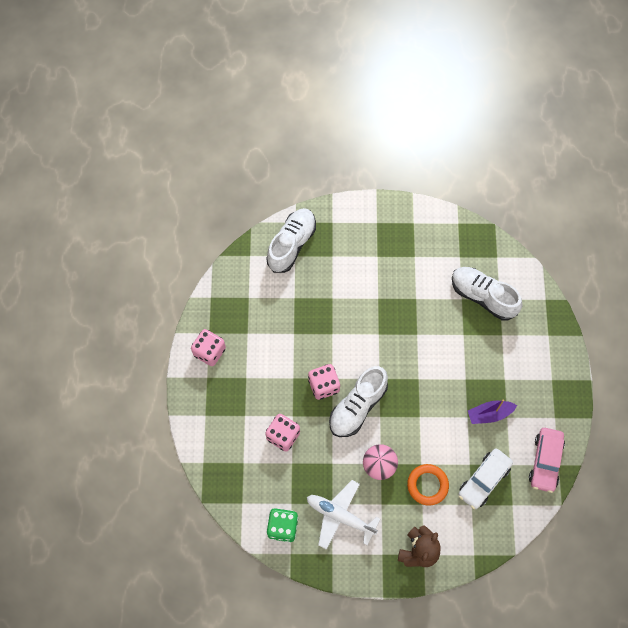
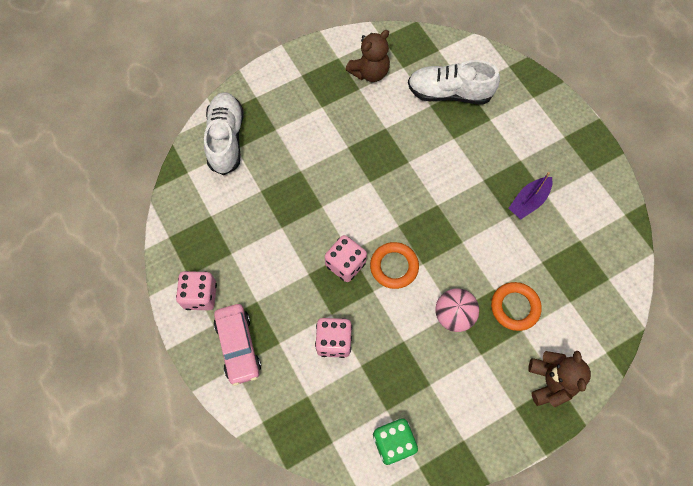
camera: 30 degrees left, 0 degrees up
(340, 516) = (446, 393): white plane -> none
(357, 407) = (394, 266): white shoe -> orange ring
(431, 247) = (370, 72): none -> brown teddy bear
(484, 480) = (566, 270): white car -> none
(545, 461) = (611, 218): pink car -> pink car (238, 346)

